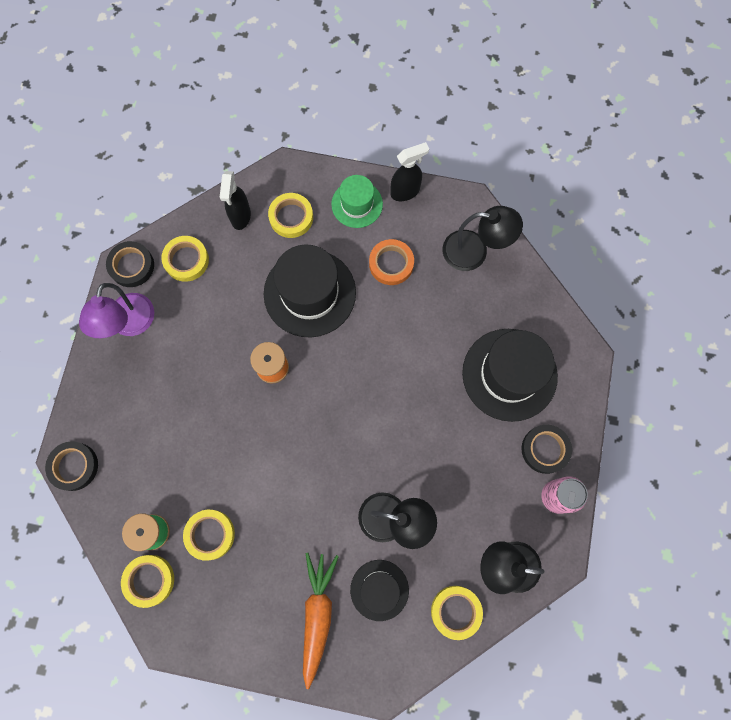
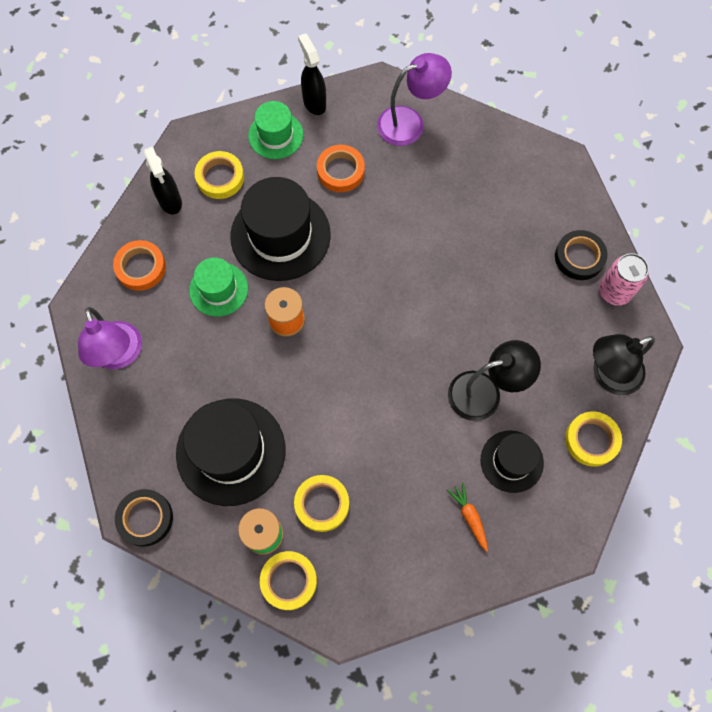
camera: 30 degrees left, 5 degrees down
(132, 266) = (88, 301): black tape -> none
(186, 260) = (141, 267): yellow tape -> orange tape
(235, 312) = (218, 289): none -> green hat
(317, 614) = (469, 516): orange carrot -> orange carrot, size x0.51
(405, 191) = (314, 102): black spray bottle -> black spray bottle turned 60 degrees counterclockwise
(474, 252) = (410, 122): black lamp -> purple lamp
(509, 374) = (507, 210): black hat -> black hat (231, 451)

